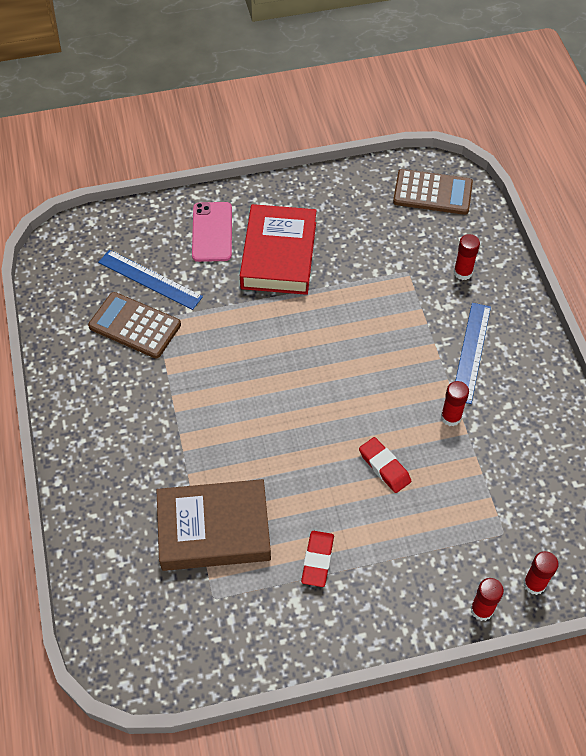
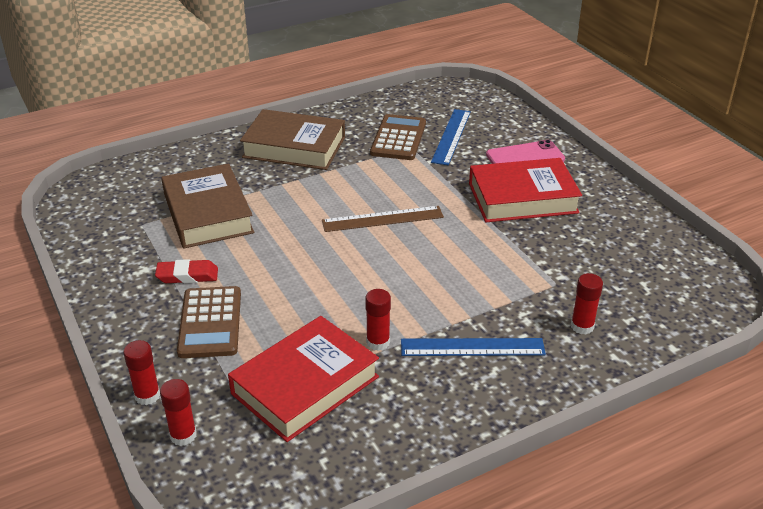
camera: 75 degrees right, 20 degrees down
(113, 426) = (294, 147): none -> brown book
(275, 373) = (382, 219): none -> brown ruler
(384, 467) = (300, 303): red eraser -> none
(432, 192) = (683, 287): brown calculator -> brown calculator (210, 323)
(492, 482) = (305, 385): none -> red book

